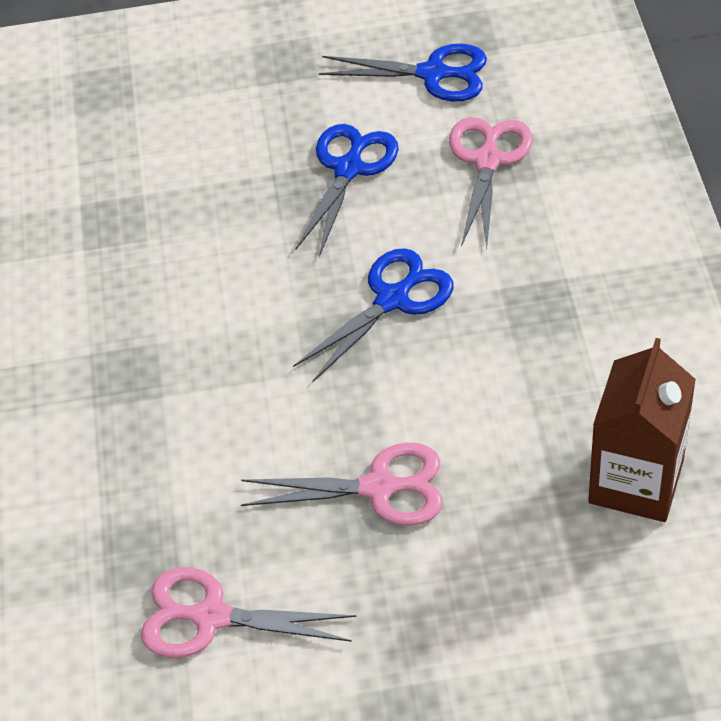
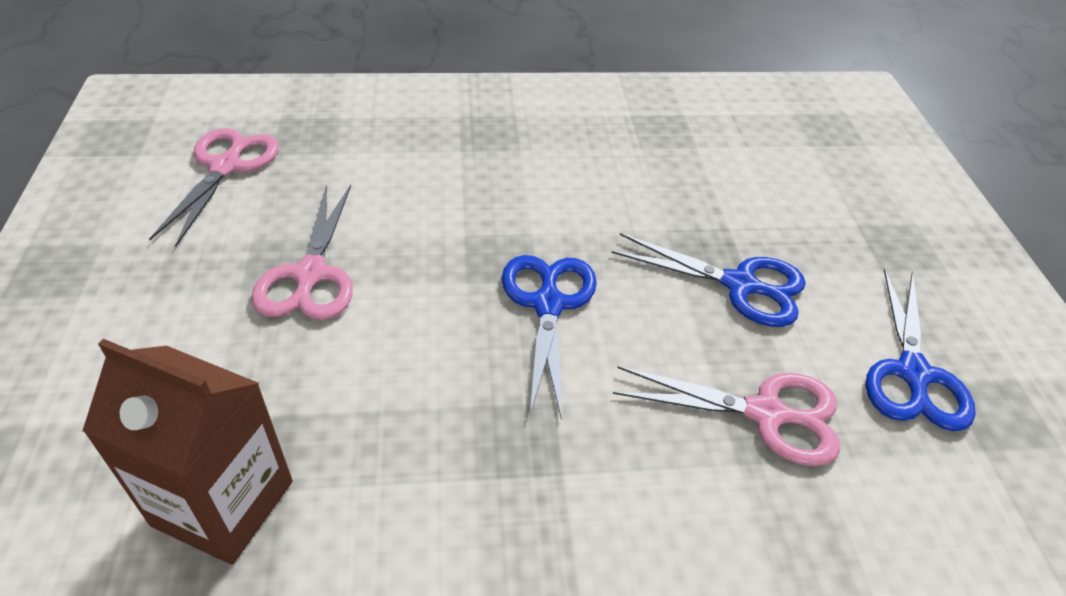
camera: 85 degrees right, 5 degrees down
(392, 299) = (548, 304): blue scissors -> blue scissors turned 135 degrees counterclockwise

